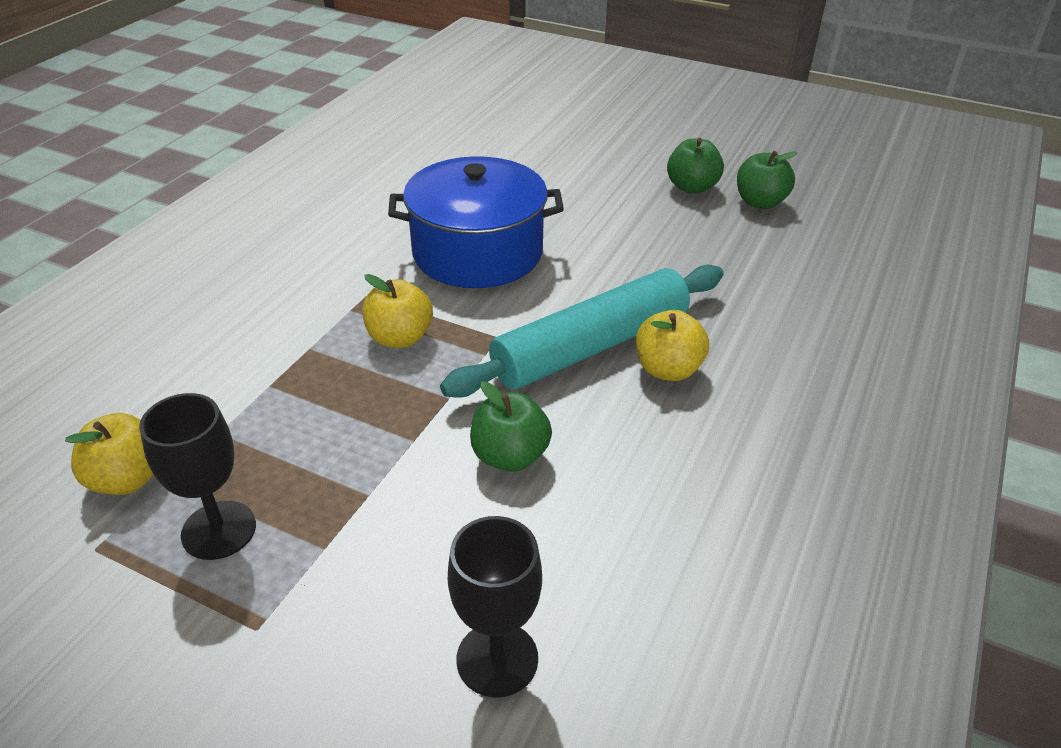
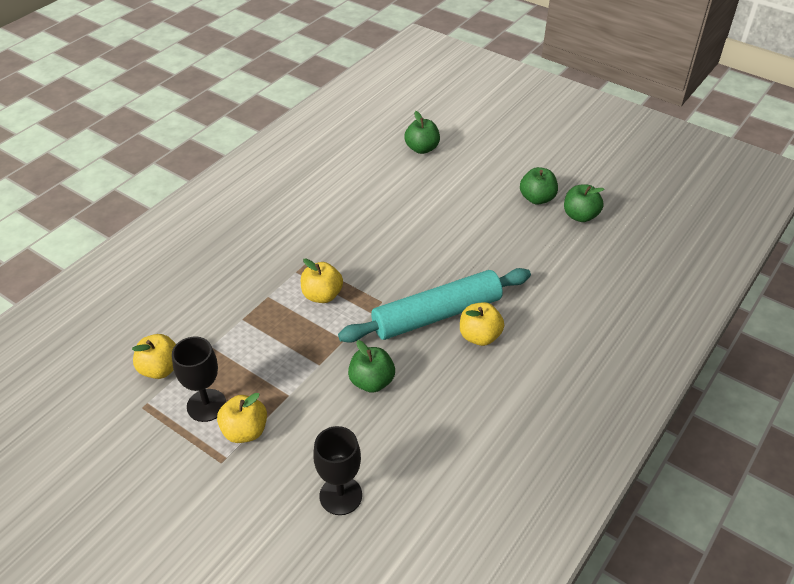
camera: 10 degrees right, 5 degrees up
(296, 566) = (245, 431): none -> yellow apple
(477, 252) = (381, 237): blue pot -> none
(510, 143) = (422, 148): none -> green apple

